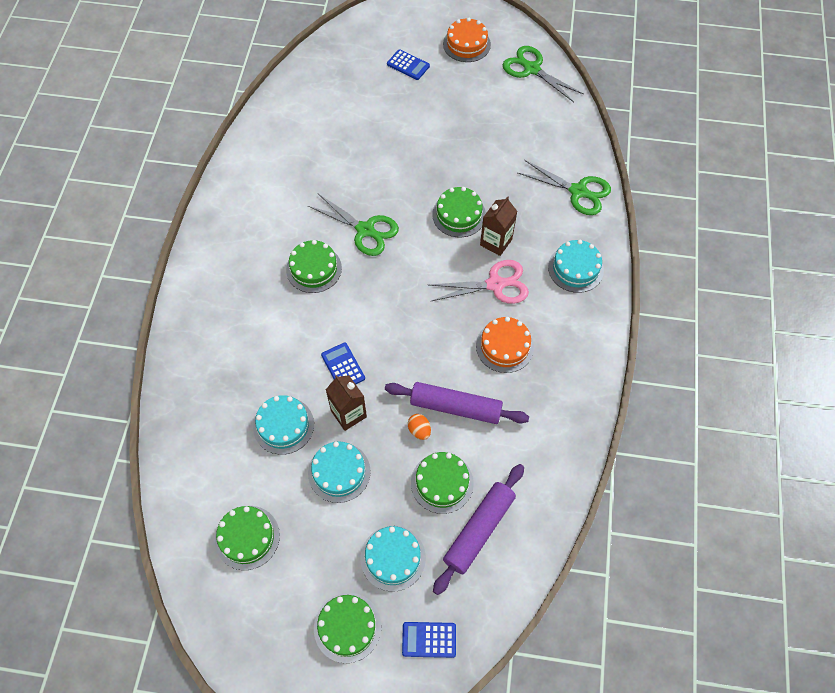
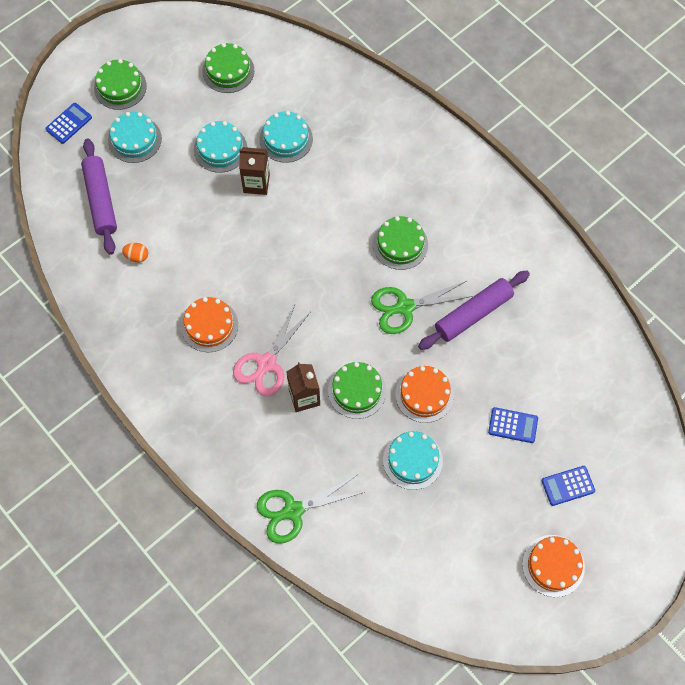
camera: 130 degrees right, 5 degrees up
(343, 367) = (296, 205): blue calculator -> blue calculator (513, 425)
(419, 430) = (201, 217): orange egg -> orange egg (137, 256)
(422, 175) = (424, 394): none -> orange cake
(442, 483) = (152, 203): green cake -> none
(455, 407) = (195, 253): purple rolling pin -> purple rolling pin (473, 314)
(532, 69) = (468, 601): green scissors -> none
(575, 268) = (224, 438): turquoise cake -> turquoise cake (412, 460)

